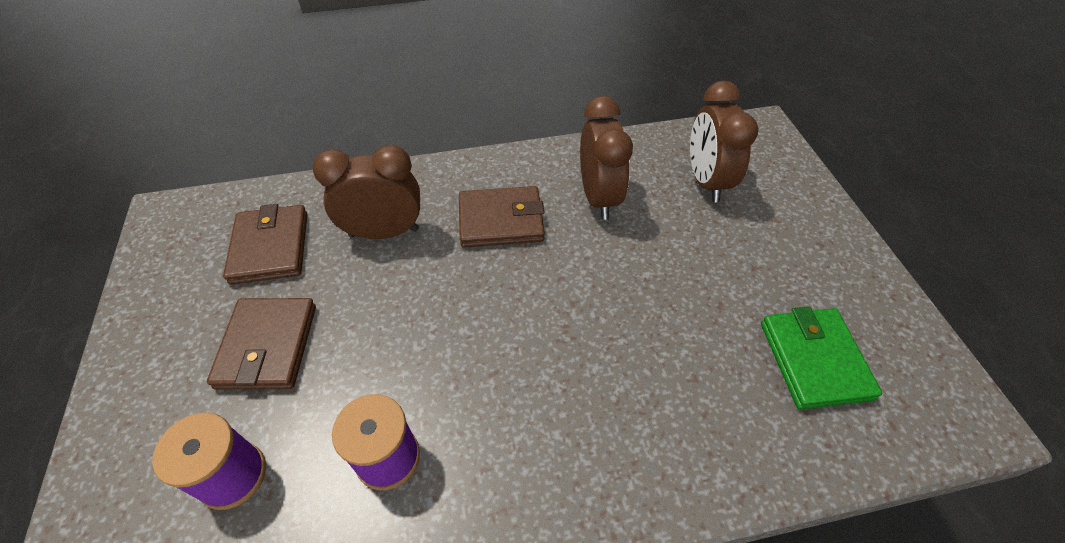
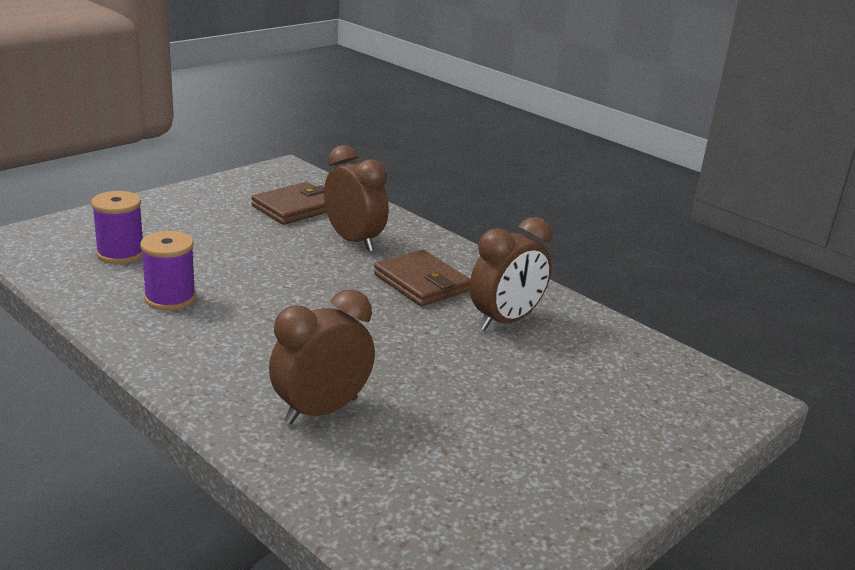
camera: 55 degrees right, 25 degrees down
(268, 346) = (217, 233): brown wallet -> none
(706, 181) = (605, 375): brown clock -> brown clock (321, 411)
(814, 360) = (436, 480): green wallet -> none

